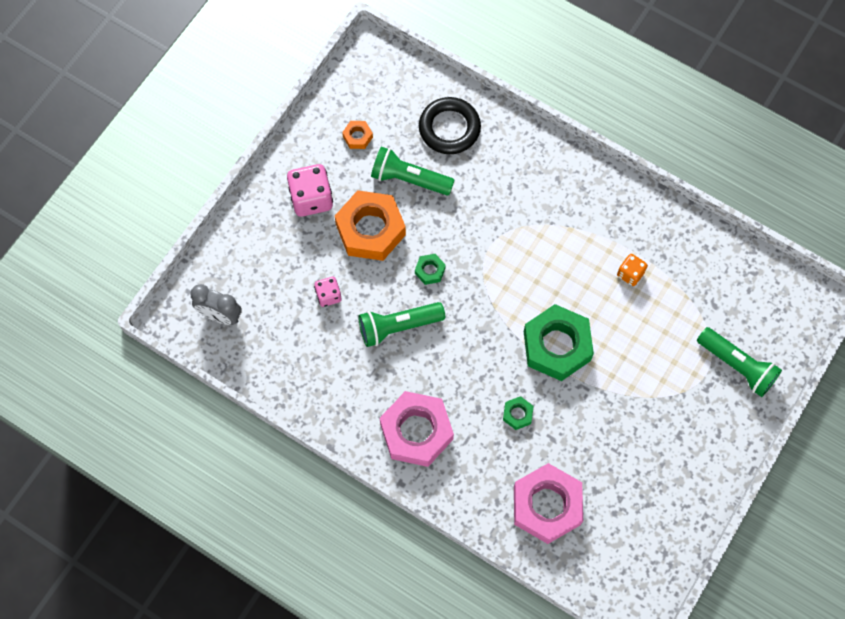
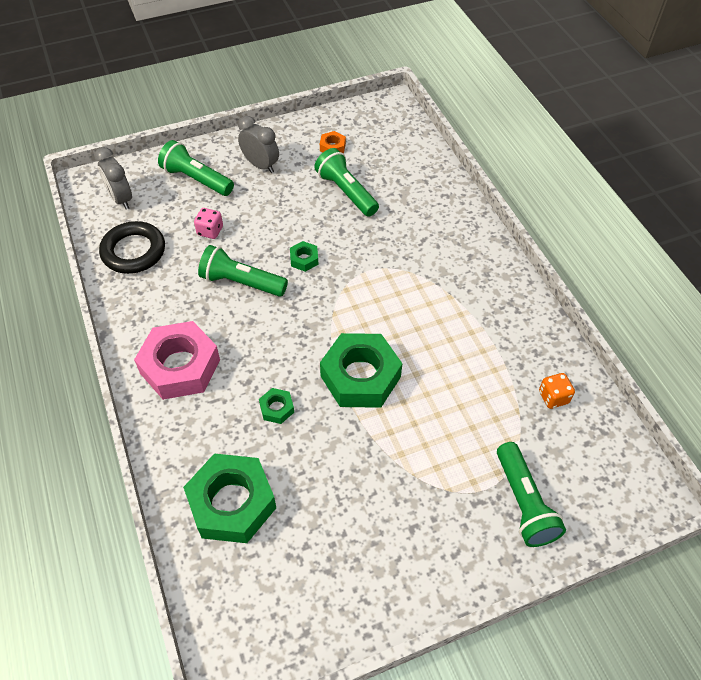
camera: 35 degrees right, 15 degrees down
(268, 251) = (196, 179): none -> green flashlight
(311, 198) = (260, 165): pink dice -> grey clock
(370, 230) = (284, 207): orange nut -> none
(449, 128) = (408, 177): black ring -> black ring (133, 251)
(547, 505) = (232, 503): pink nut -> green nut
(630, 274) = (477, 361): orange dice -> orange dice (553, 397)

